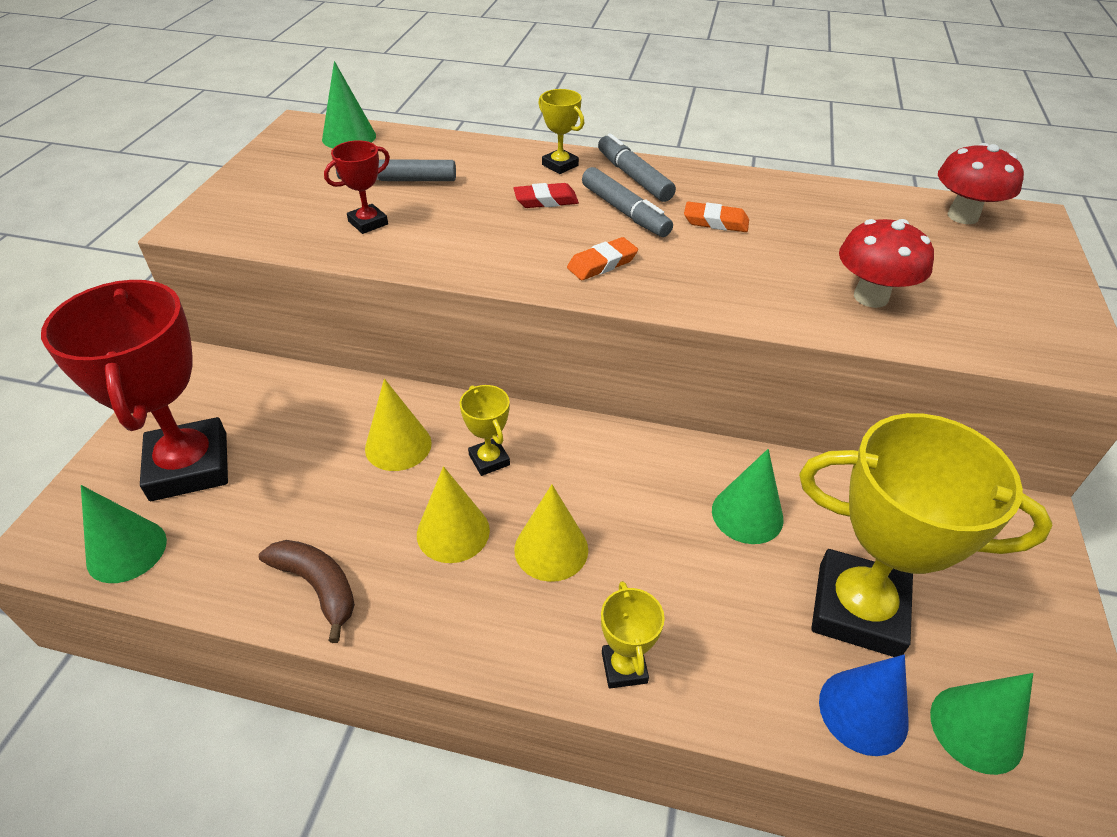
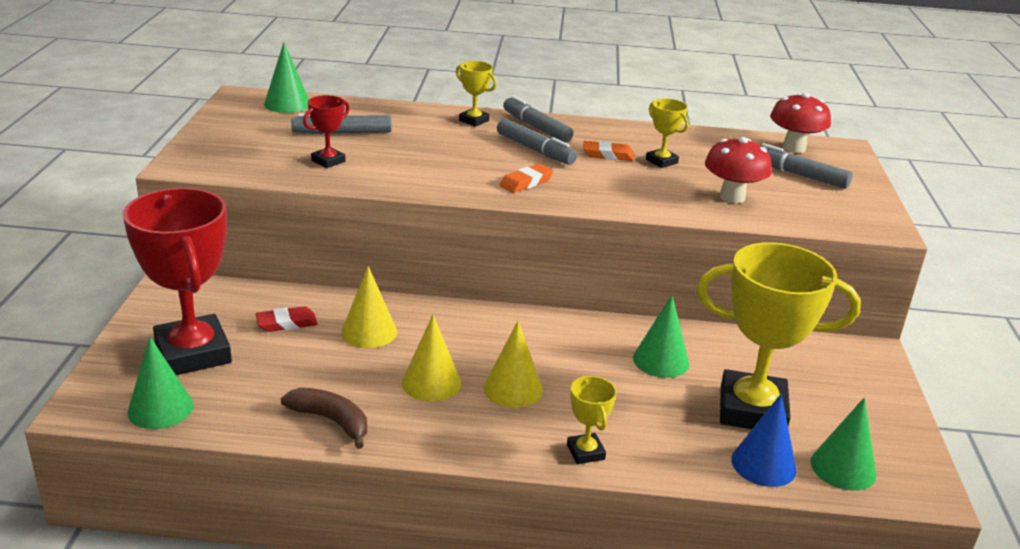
camera: 10 degrees left, 15 degrees down
(489, 460) = (448, 337): yellow trophy -> yellow trophy (661, 161)
(546, 200) = (469, 144): red eraser -> red eraser (286, 323)
(966, 261) = (799, 175): none -> grey marker

